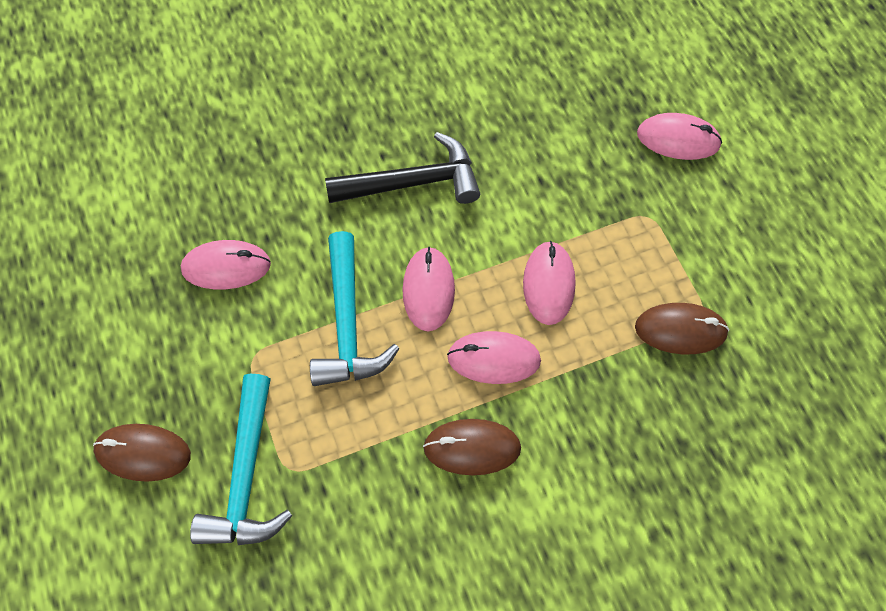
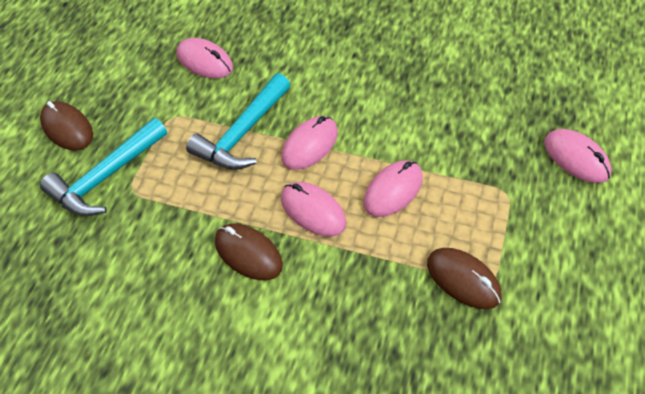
camera: 40 degrees right, 10 degrees down
(413, 182) = (359, 80): black hammer -> none

